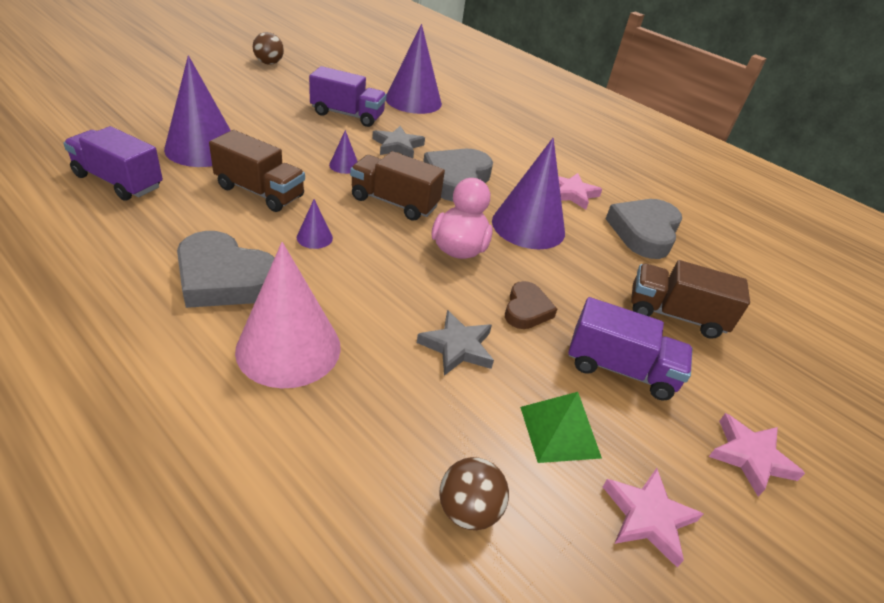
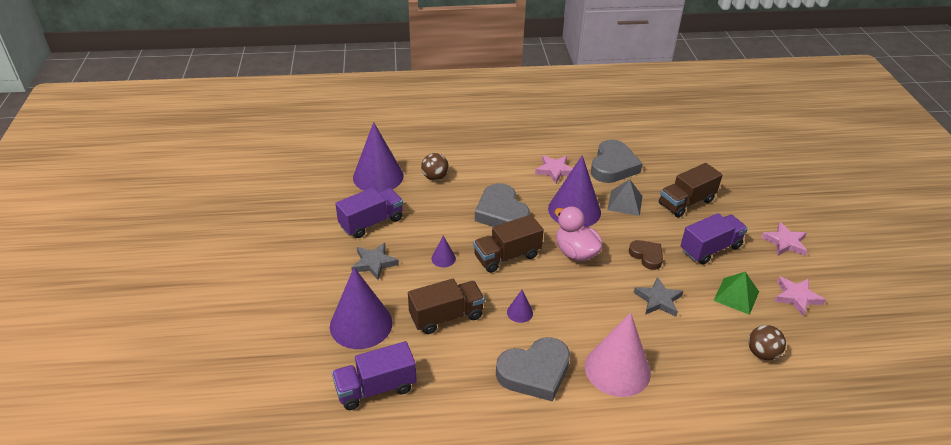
camera: 45 degrees left, 0 degrees up
(269, 63) = (241, 227): brown ball -> brown ball (435, 177)
(397, 146) = (437, 218): grey star -> grey star (374, 263)
(596, 261) = (625, 203): none -> grey pyramid
(644, 232) = (613, 166): grey heart -> grey heart turned 135 degrees counterclockwise

